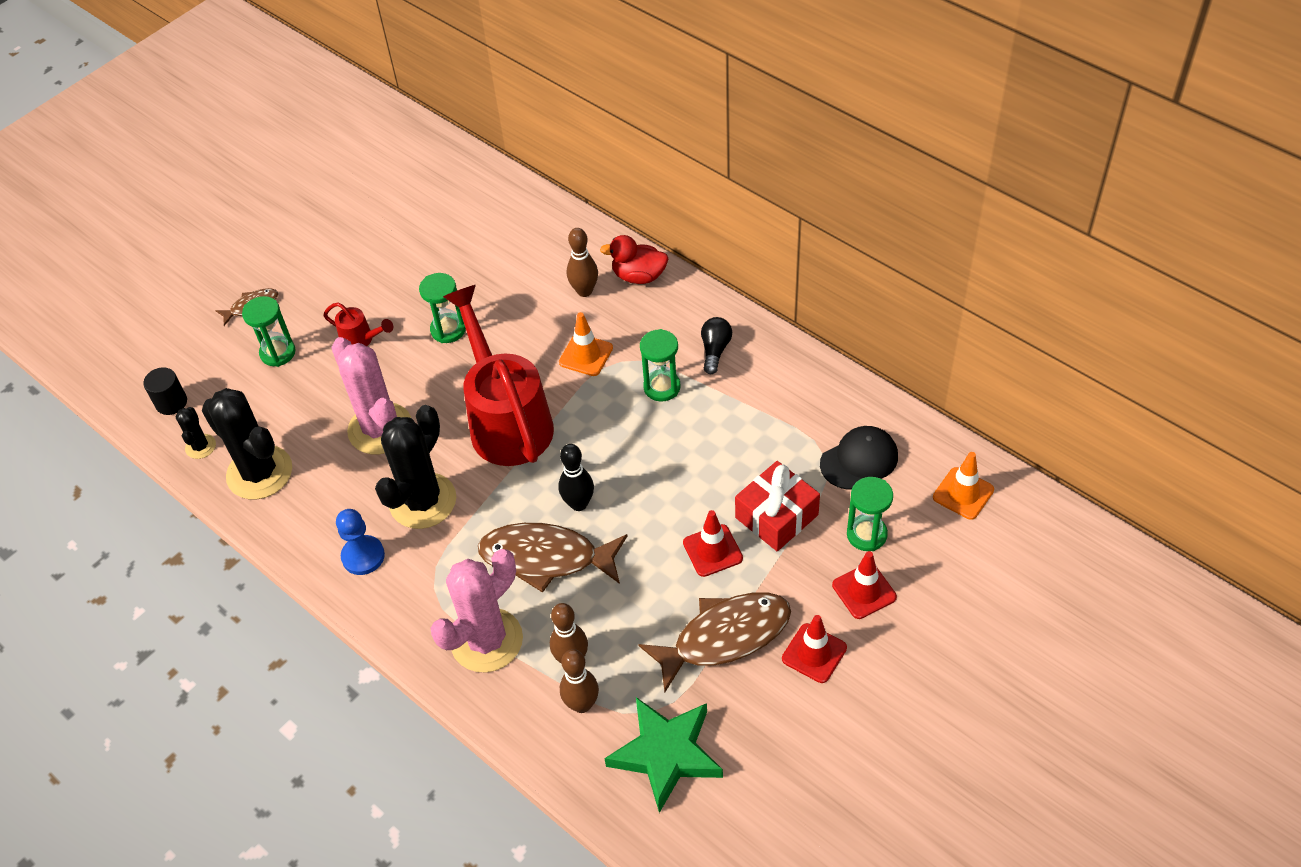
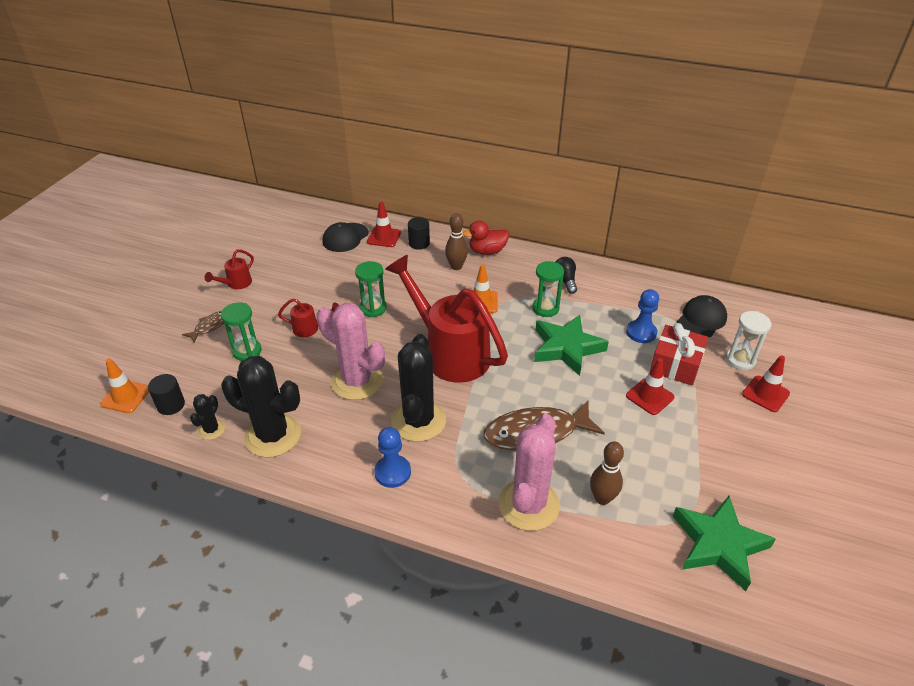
camera: 25 degrees left, 10 degrees down
(200, 446) = (211, 430): black cactus -> black cactus turned 45 degrees clockwise
(305, 250) = (236, 284): none -> red watering can
(467, 208) = (345, 237): none -> black cap
(556, 241) = (419, 243): none -> black cylinder
(579, 504) = (536, 392): black bowling pin -> none
(582, 704) = (632, 528): brown bowling pin -> none
(653, 453) = (566, 348): none -> green star
(725, 637) = (699, 449): brown fish -> none
(763, 457) = (641, 333): none -> blue pawn
(814, 653) = (765, 442): red traffic cone -> red traffic cone (384, 237)
(866, 534) = (740, 360): green hourglass -> white hourglass
(963, 493) = (778, 322): orange traffic cone -> orange traffic cone (126, 396)

